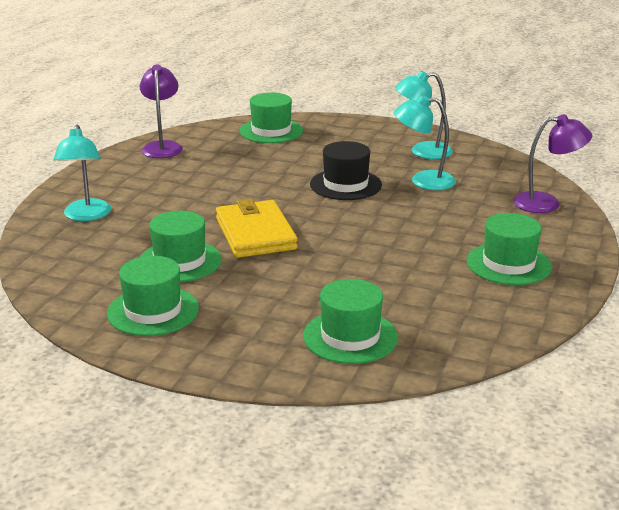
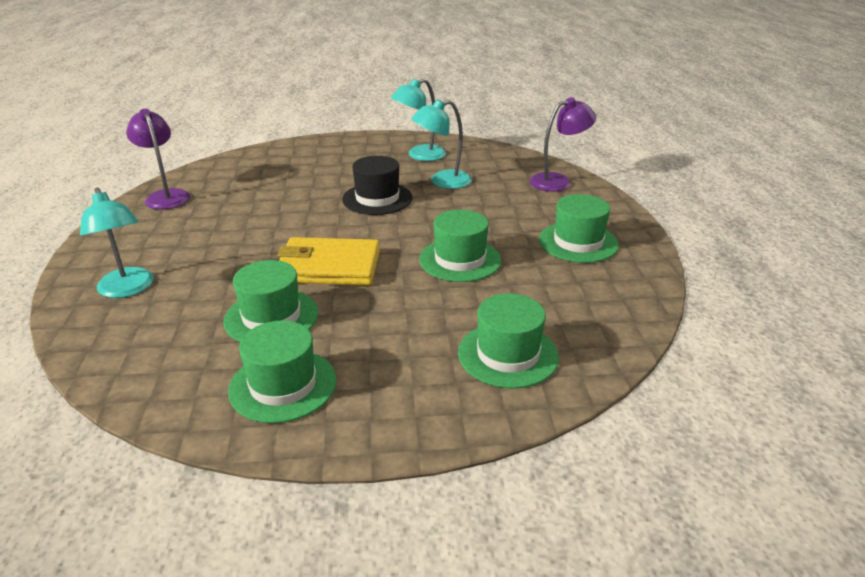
camera: 25 degrees left, 5 degrees up
(255, 233) = (329, 266): yellow wallet -> yellow wallet turned 45 degrees counterclockwise
(271, 131) = (267, 161): green hat -> green hat (460, 260)

